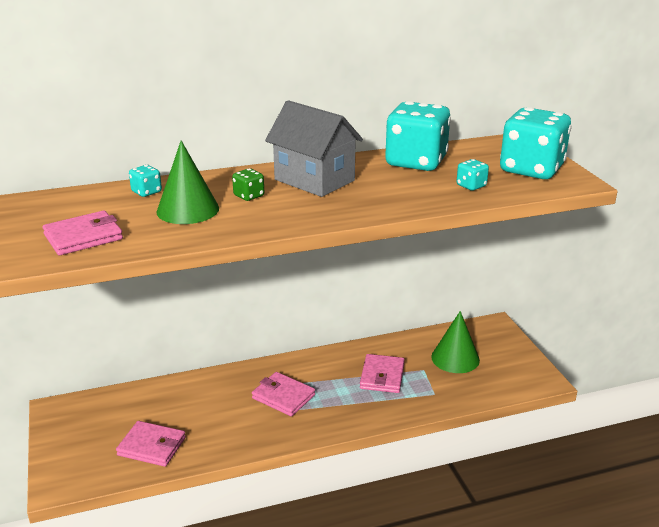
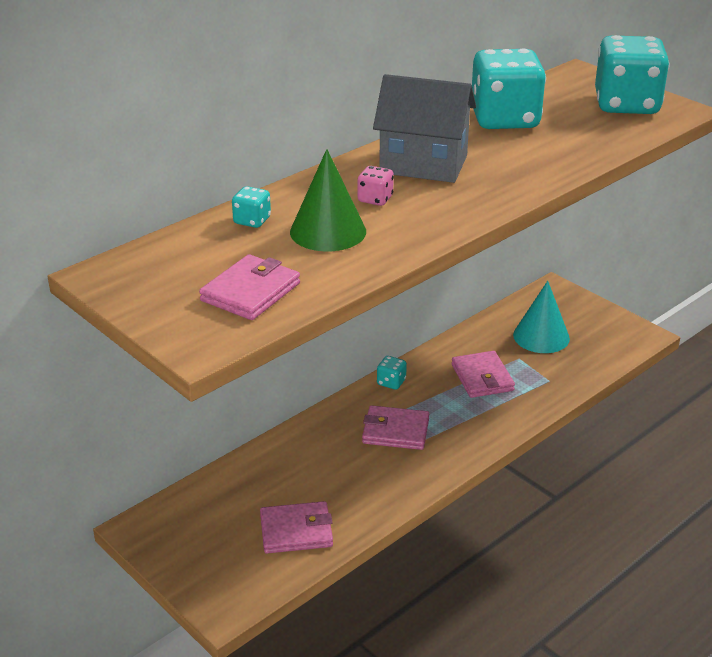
camera: 25 degrees left, 5 degrees up
(249, 196) = (375, 199): green dice -> pink dice
(455, 358) = (541, 336): green cone -> turquoise cone
(471, 186) = (589, 136): turquoise dice -> turquoise dice (391, 382)

